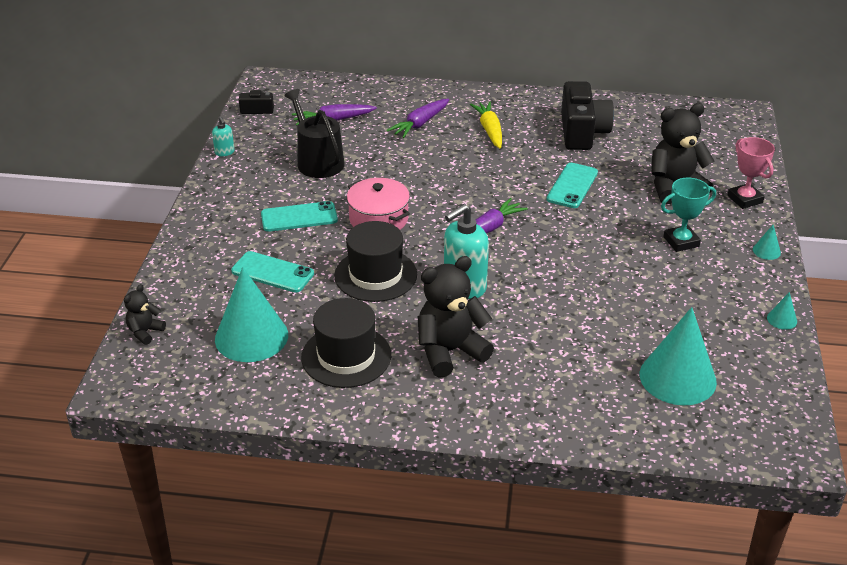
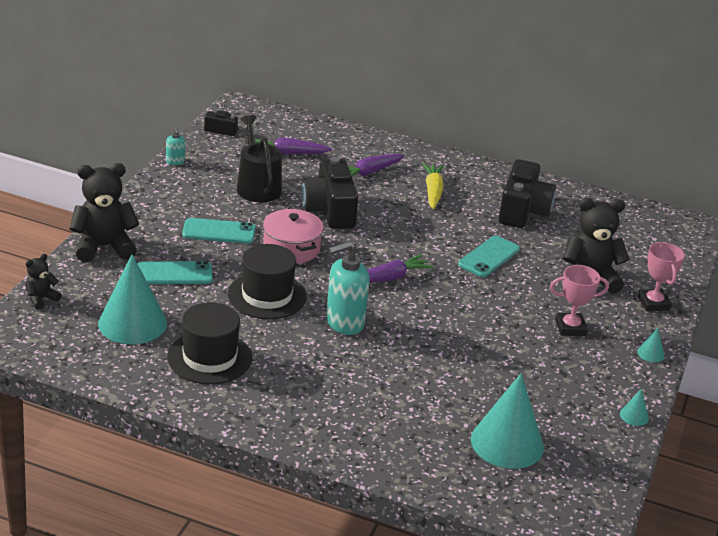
camera: 10 degrees right, 5 degrees down
(272, 272) = (174, 273): turquoise phone -> turquoise phone turned 45 degrees counterclockwise
(399, 171) = (329, 210): none -> black camera
(450, 351) = (305, 374): black teddy bear -> black teddy bear (104, 247)
(681, 242) = (570, 328): turquoise trophy -> pink trophy

